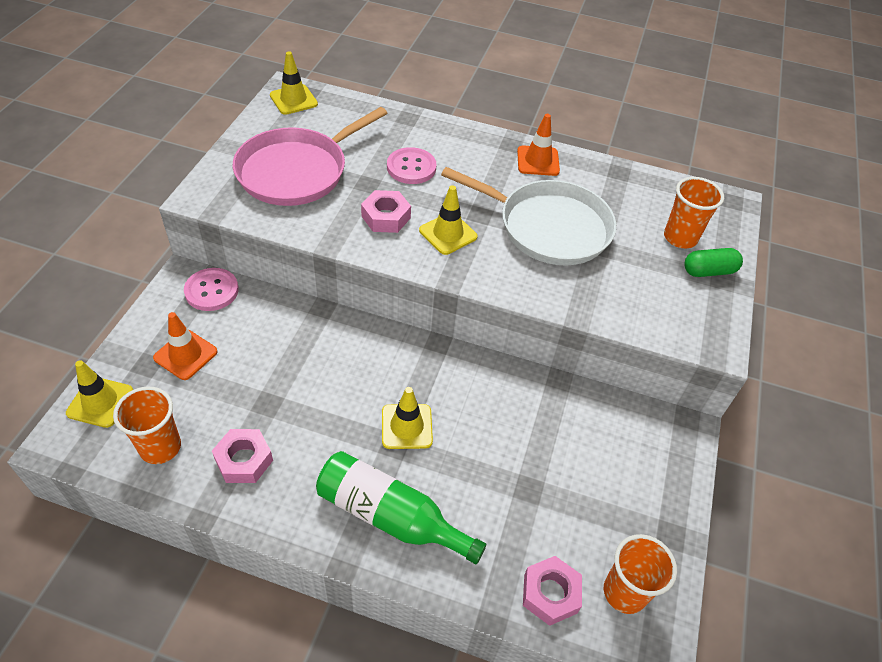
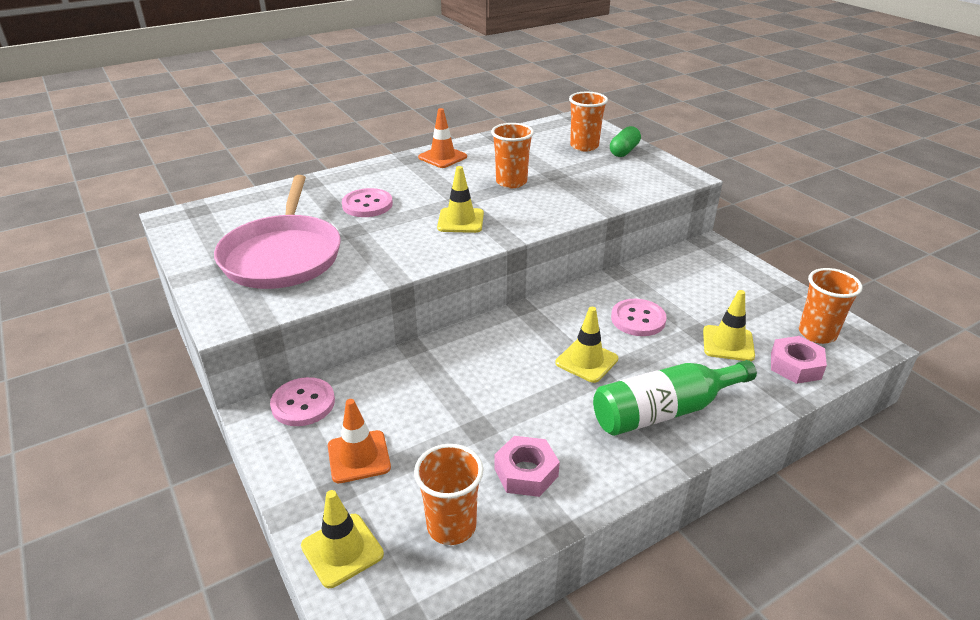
camera: 45 degrees left, 15 degrees down
(293, 100) = (193, 220): yellow traffic cone -> yellow traffic cone (728, 343)
(386, 217) = (403, 238): pink nut -> none
(500, 432) = (638, 319): none -> pink button
(548, 227) = (511, 182): white pan -> orange cup

